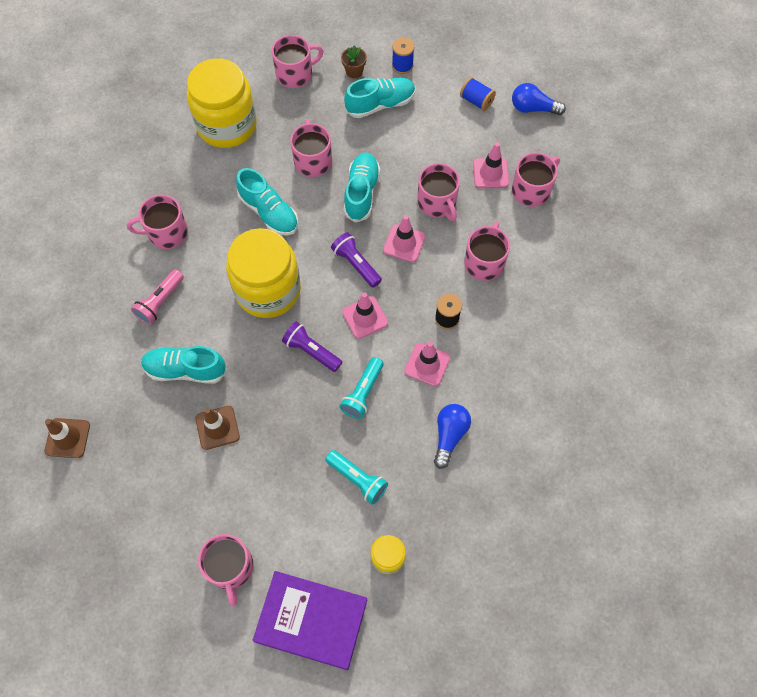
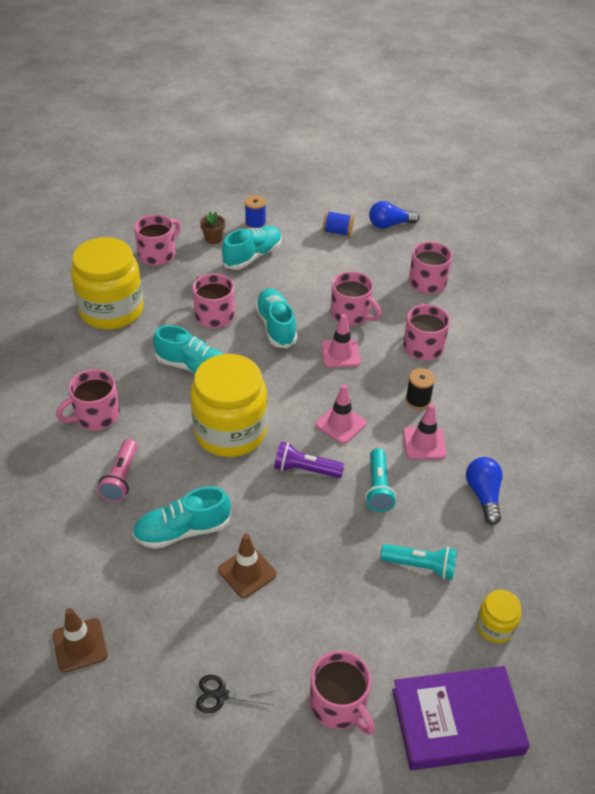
camera: 25 degrees left, 20 degrees down
(149, 522) = (221, 695): none -> black scissors
(356, 264) = (305, 383): purple flashlight -> none
(490, 173) = (384, 279): pink traffic cone -> none

